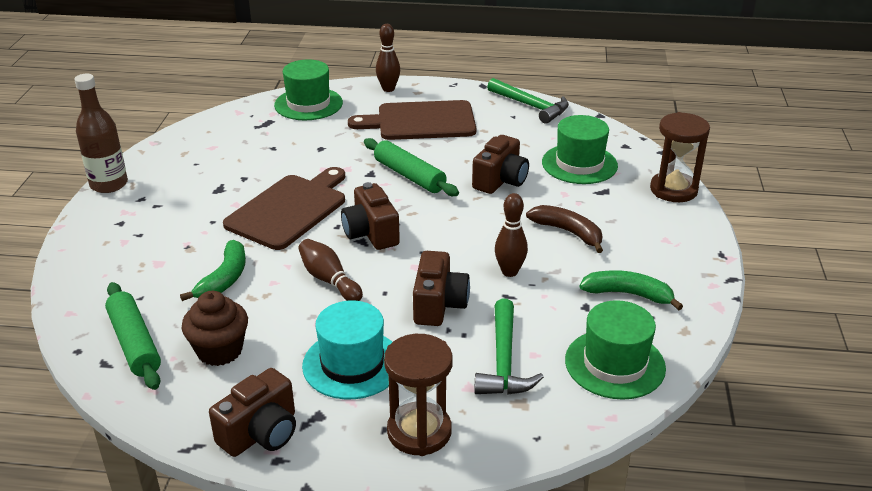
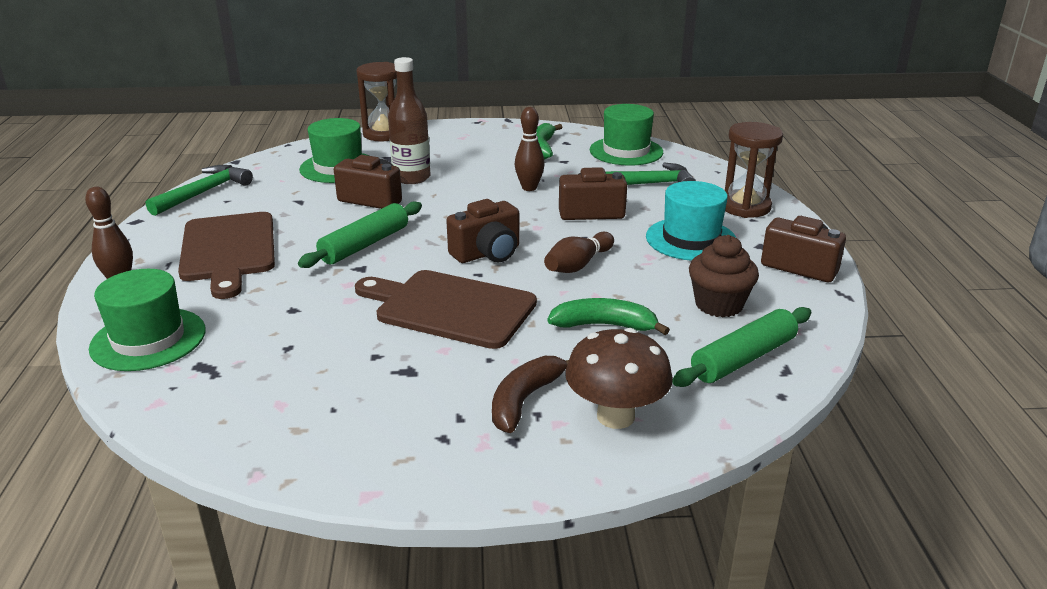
camera: 100 degrees left, 5 degrees down
(109, 184) = (405, 486): brown bottle -> brown bottle (411, 178)
(112, 265) = (615, 416): none -> brown mushroom
(568, 232) = (460, 169): brown banana -> brown banana (525, 400)

